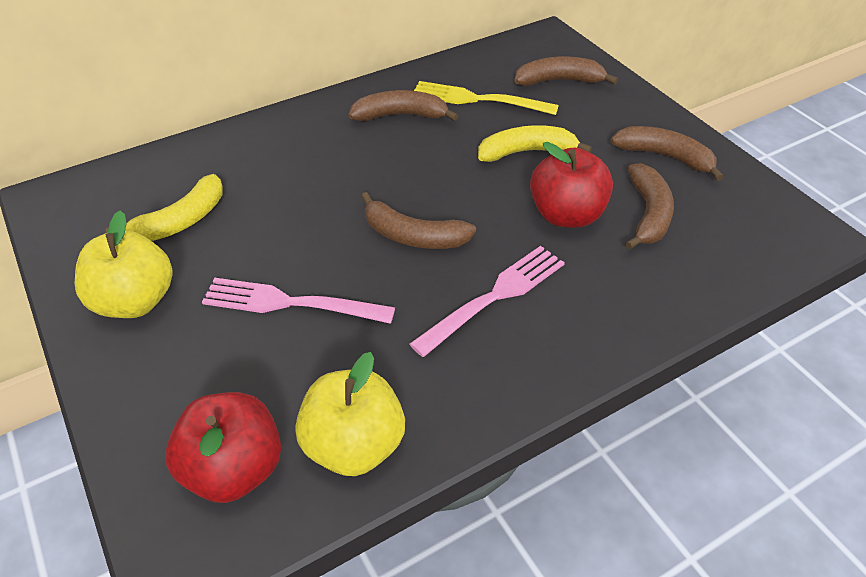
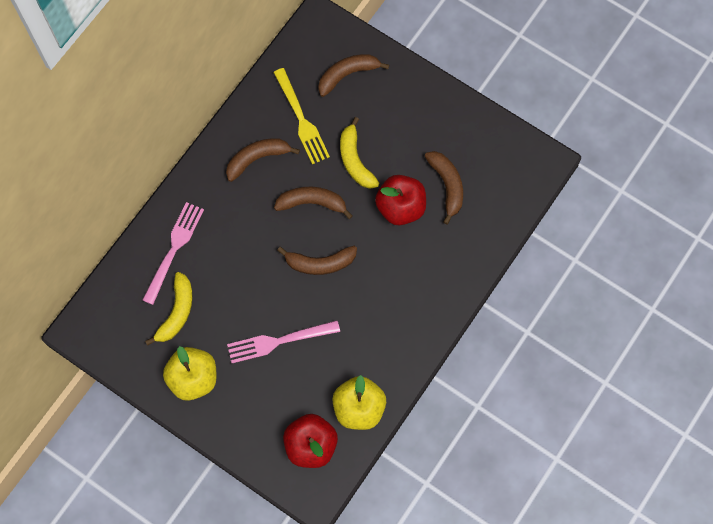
camera: 25 degrees left, 25 degrees up
(478, 99) = (301, 119): yellow fork -> yellow fork turned 105 degrees counterclockwise
(494, 297) = (385, 288): pink fork -> pink fork (174, 249)
(526, 152) = (355, 160): yellow banana -> yellow banana turned 75 degrees counterclockwise
(665, 157) = (442, 128): brown banana -> brown banana (312, 203)

